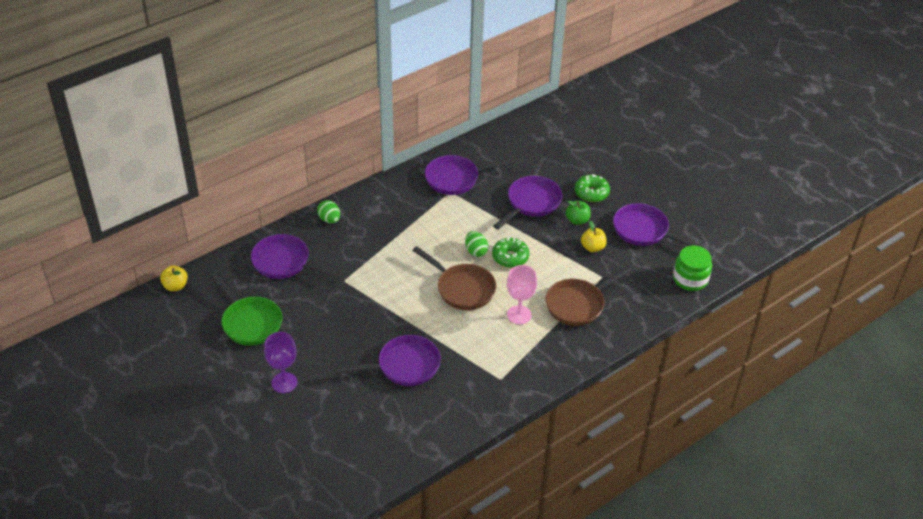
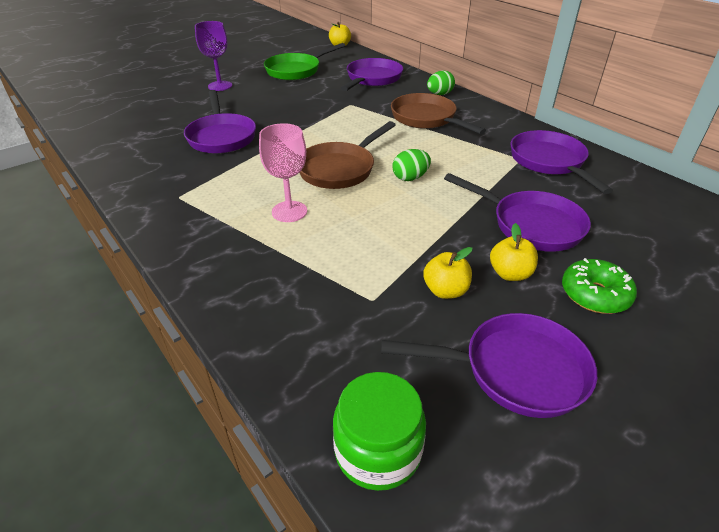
camera: 90 degrees right, 5 degrees down
(510, 257) = (404, 205): green donut -> none
(577, 220) = (510, 274): green apple -> yellow apple
(578, 304) = (306, 268): brown pan -> brown pan (426, 118)
(644, 231) = (515, 371): purple pan -> purple pan turned 60 degrees clockwise

